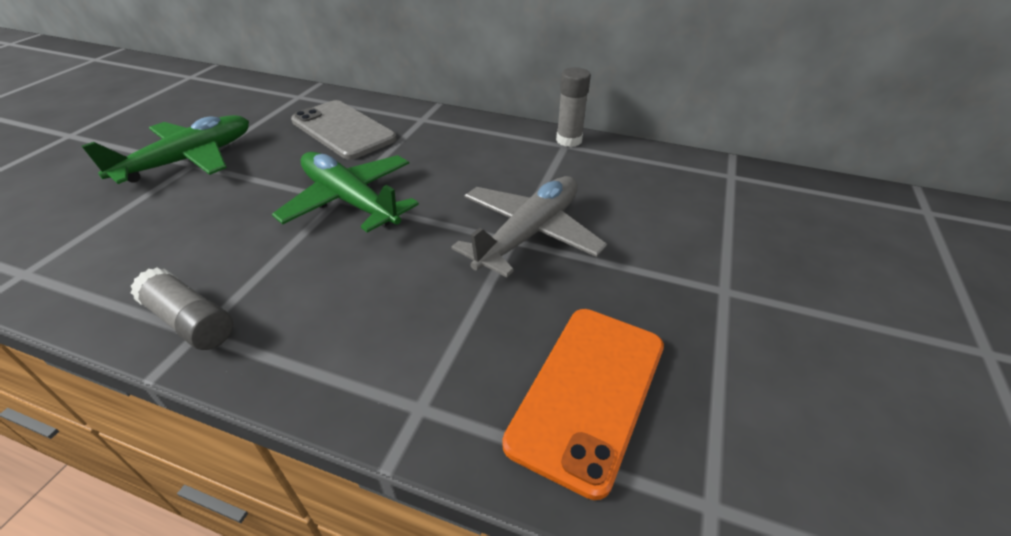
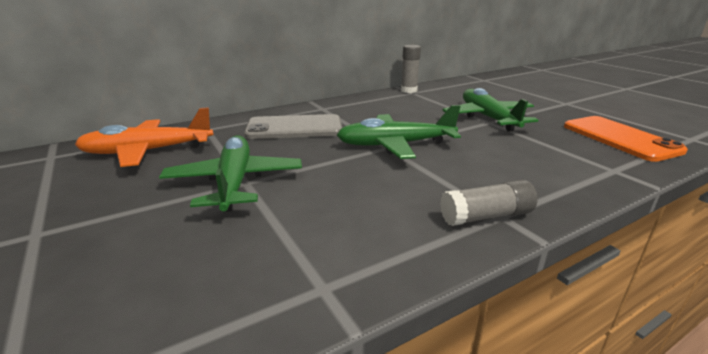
camera: 50 degrees left, 15 degrees down
(226, 100) = (148, 151): none -> orange plane
(529, 234) = (488, 118): grey plane -> green plane

